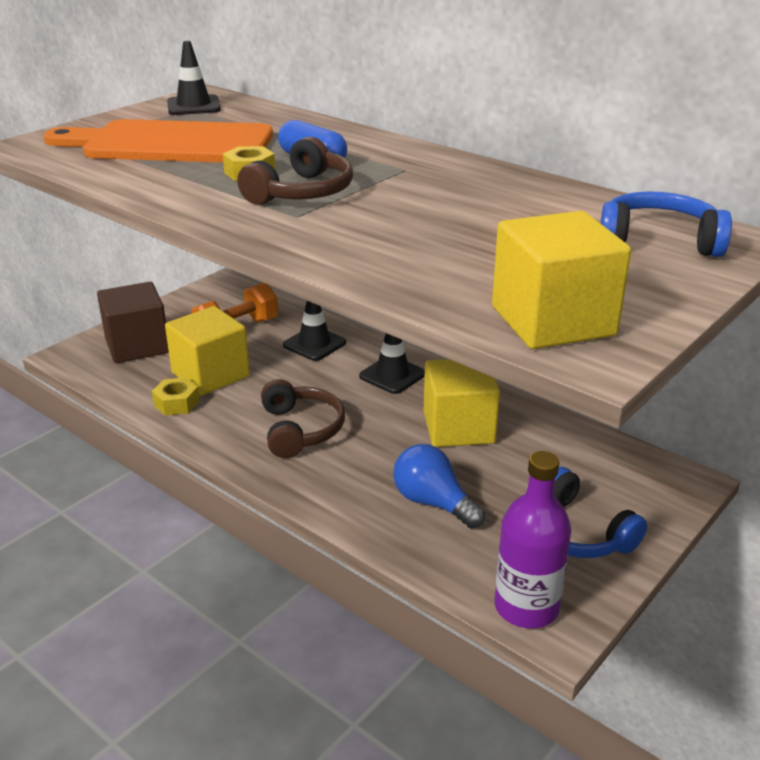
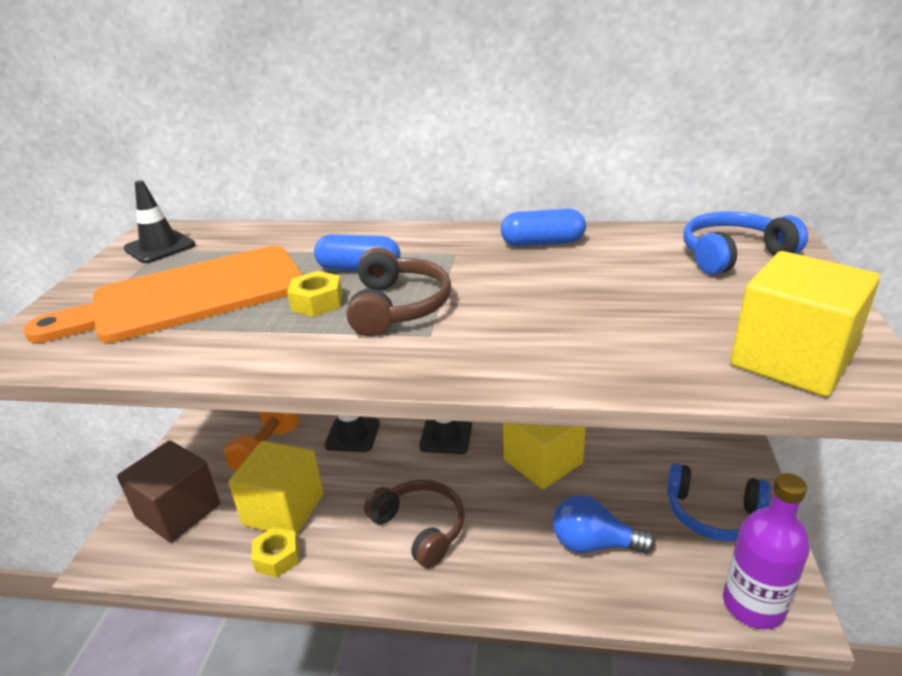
camera: 30 degrees left, 0 degrees up
(493, 183) = (542, 243): none -> blue capsule

